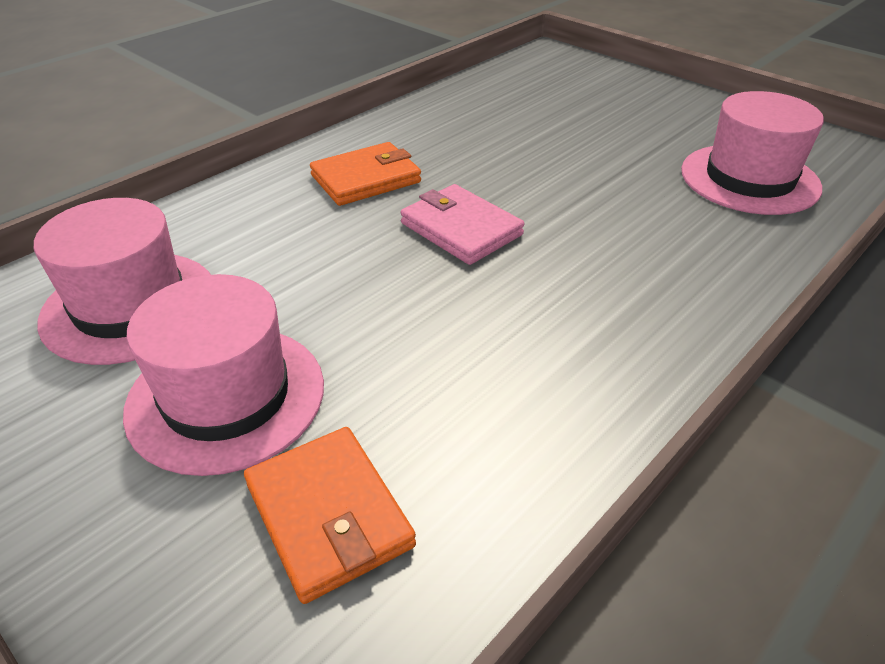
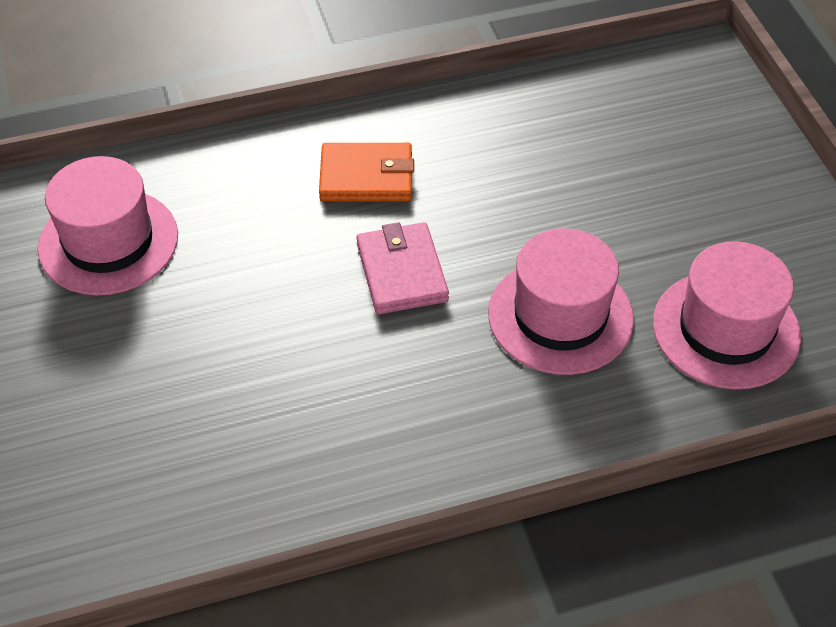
camera: 30 degrees right, 10 degrees up
(226, 396) = (127, 353): pink hat -> pink hat (560, 316)
(329, 515) = (136, 471): orange wallet -> none

